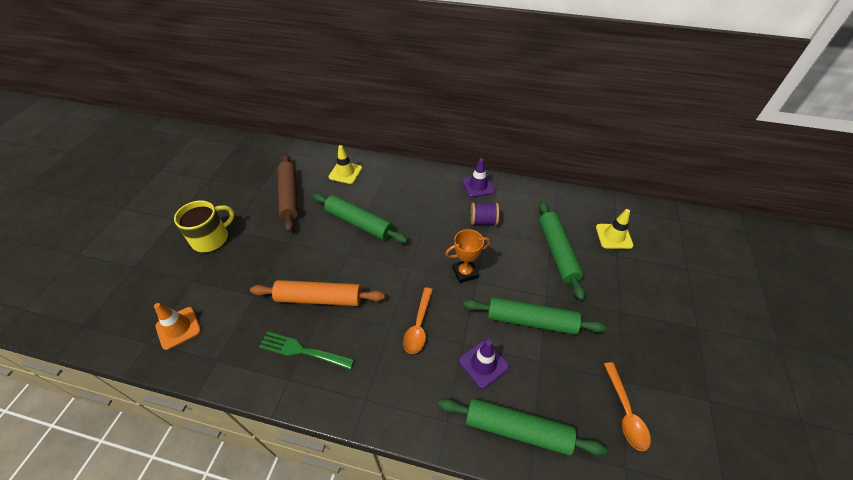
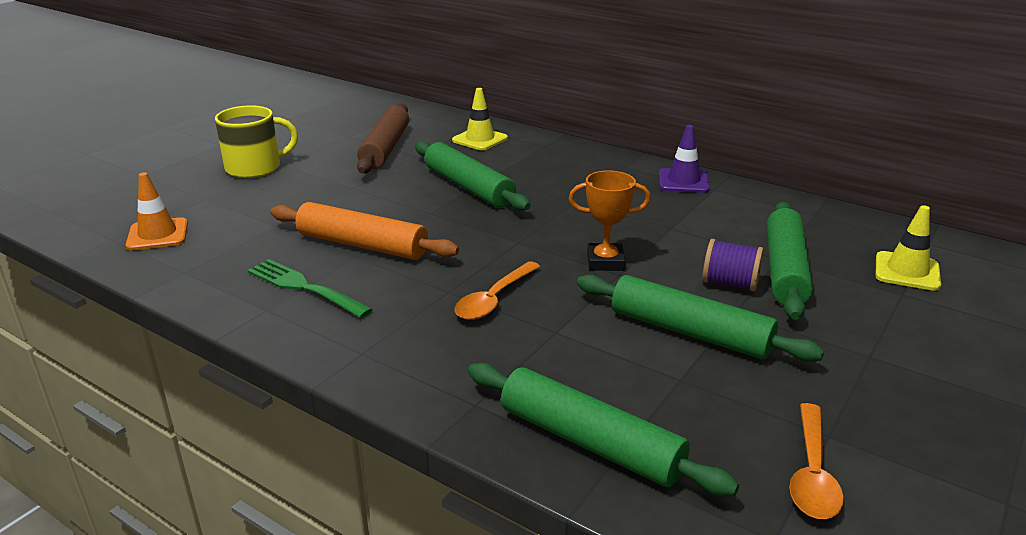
camera: 20 degrees right, 20 degrees down
(483, 221) = (670, 216): purple spool -> purple spool (730, 283)
(483, 363) = (576, 359): purple traffic cone -> none

